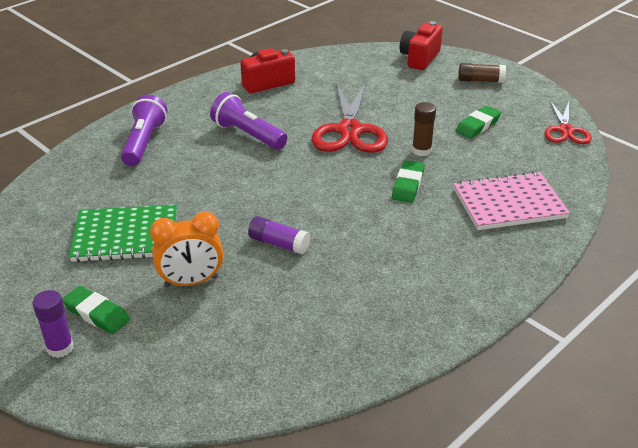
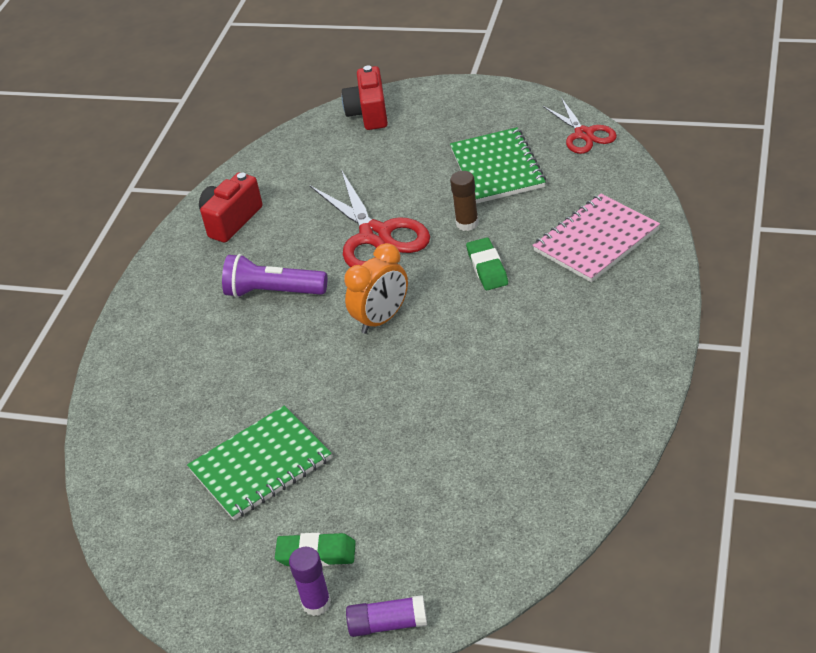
camera: 25 degrees left, 5 degrees up
(144, 142) = (168, 356): purple flashlight -> none
(191, 282) = (375, 474): orange clock -> orange clock (382, 319)
(279, 243) = (421, 392): purple glue stick -> purple glue stick (388, 624)
(477, 125) = (497, 168): green eraser -> green notebook
(480, 80) = (455, 113): brown glue stick -> none

